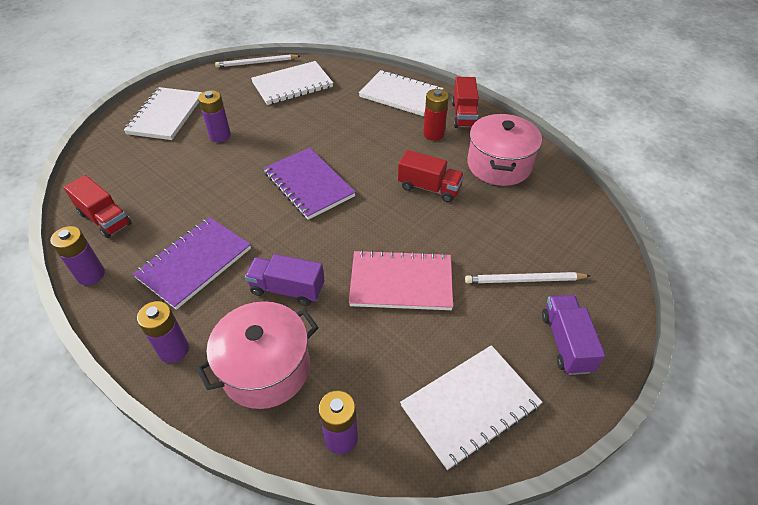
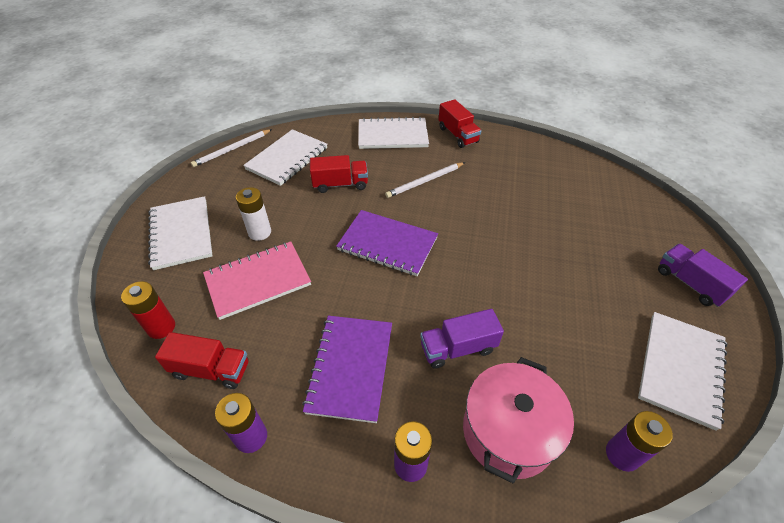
camera: 30 degrees left, 0 degrees up
(220, 136) = (259, 232): purple battery -> white battery
(401, 282) = (541, 295): pink notebook -> pink notebook (258, 281)
(429, 188) = (488, 205): red truck -> red truck (340, 184)
(433, 134) = (449, 159): red battery -> red battery (161, 327)
(499, 165) = (520, 166): pink pot -> none
(524, 280) = (621, 249): white pencil -> white pencil (425, 181)

